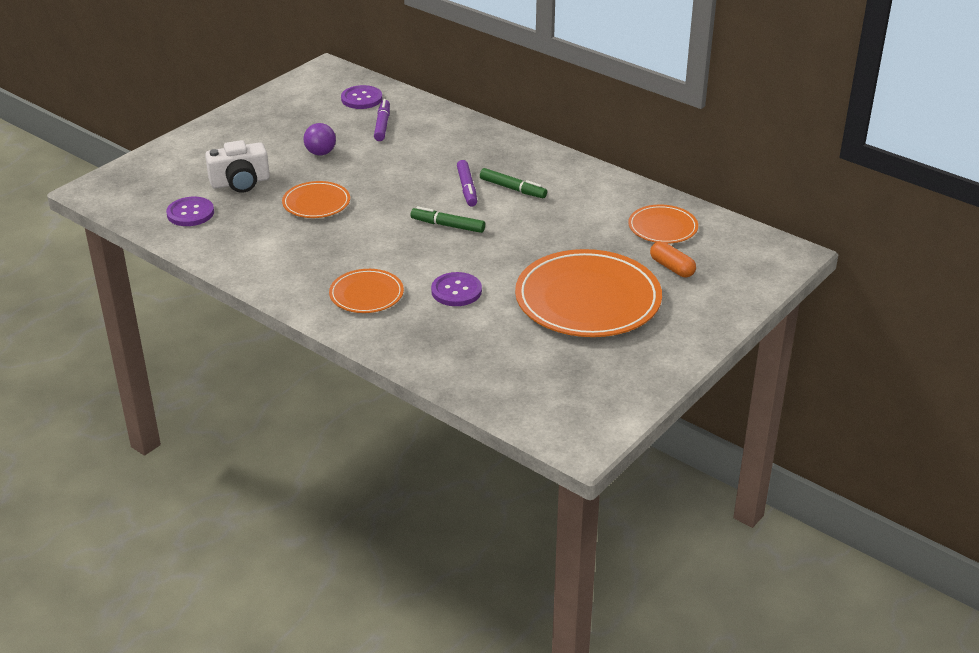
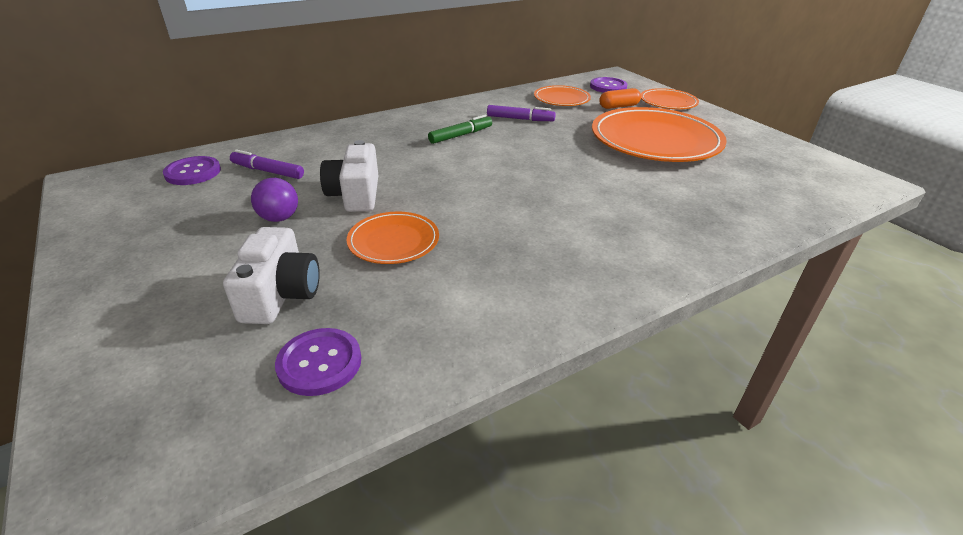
camera: 70 degrees left, 0 degrees up
(366, 294) = (615, 242): orange plate -> orange plate (668, 102)
(370, 170) = (355, 195): none -> white camera
(447, 225) = (502, 174): green marker -> none
(456, 291) = (625, 191): purple button -> purple button (608, 87)
(467, 188) = (441, 153): purple marker -> purple marker (520, 119)

